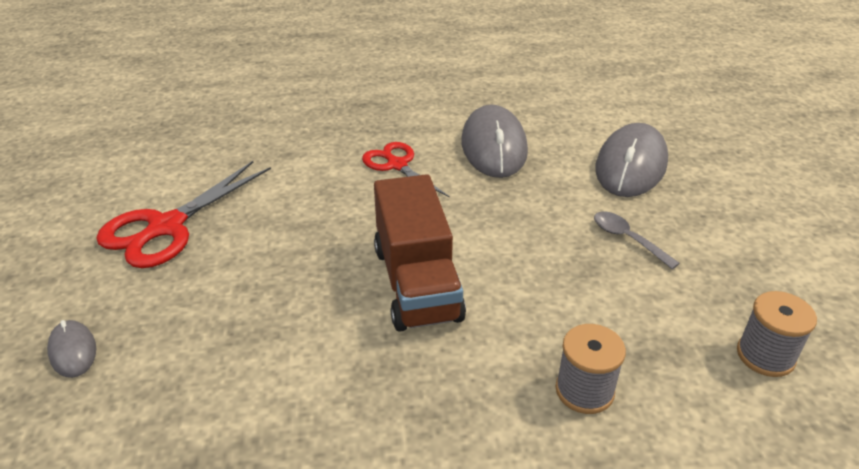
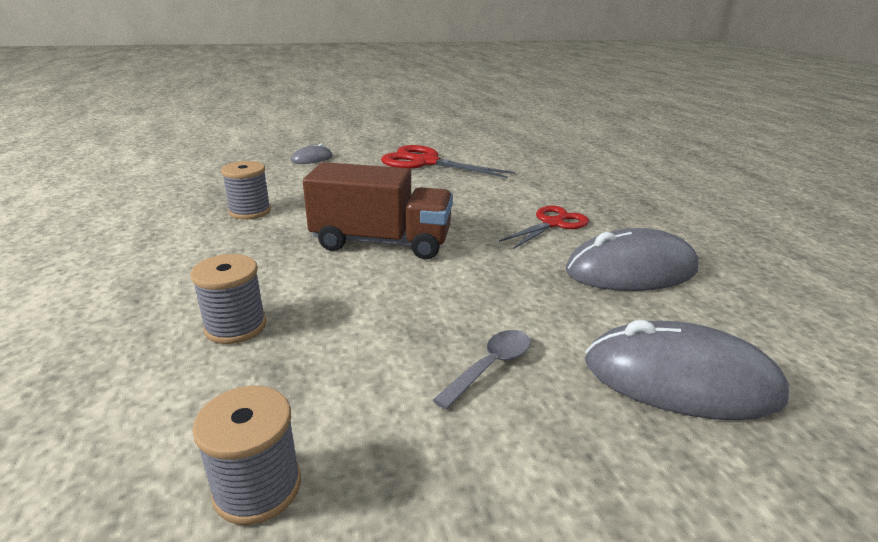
camera: 80 degrees right, 10 degrees down
(288, 412) = (250, 211): none -> grey spool
(417, 283) = (381, 242): brown truck -> brown truck turned 150 degrees counterclockwise

